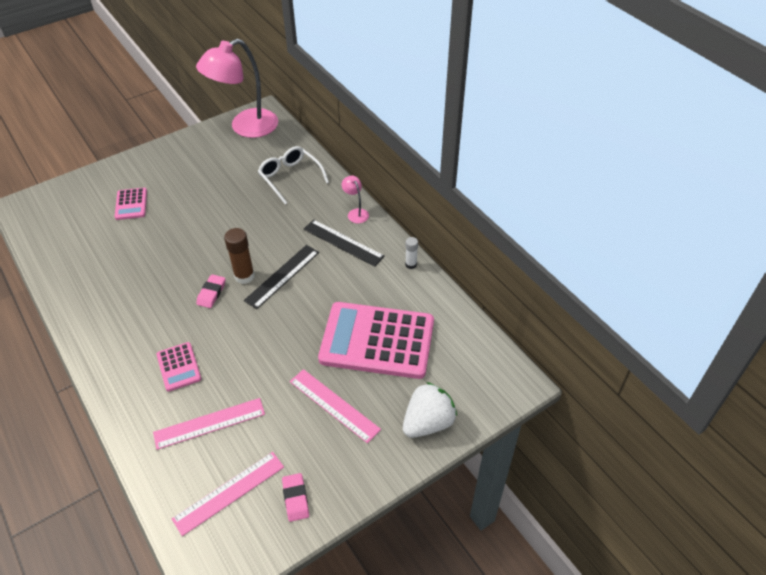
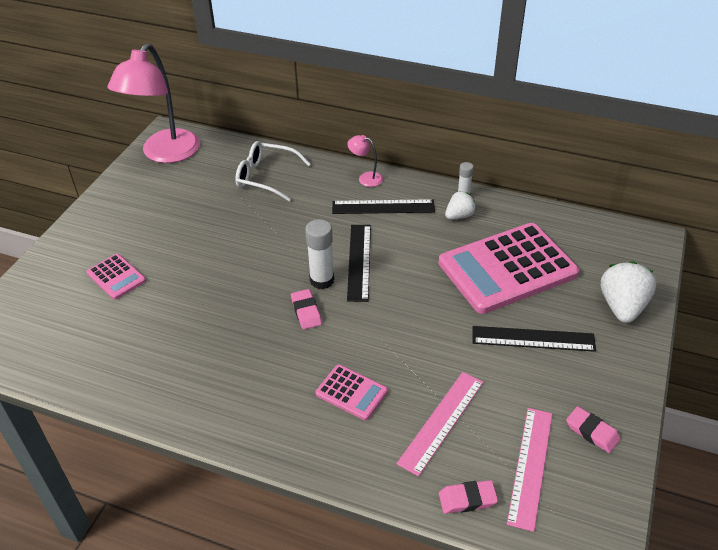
camera: 35 degrees left, 5 degrees down
(168, 485) = (467, 499): none -> pink eraser
(244, 276) = (322, 280): brown glue stick -> white glue stick
(334, 405) = (533, 339): pink ruler -> black ruler
(389, 279) = (459, 216): none -> white strawberry

